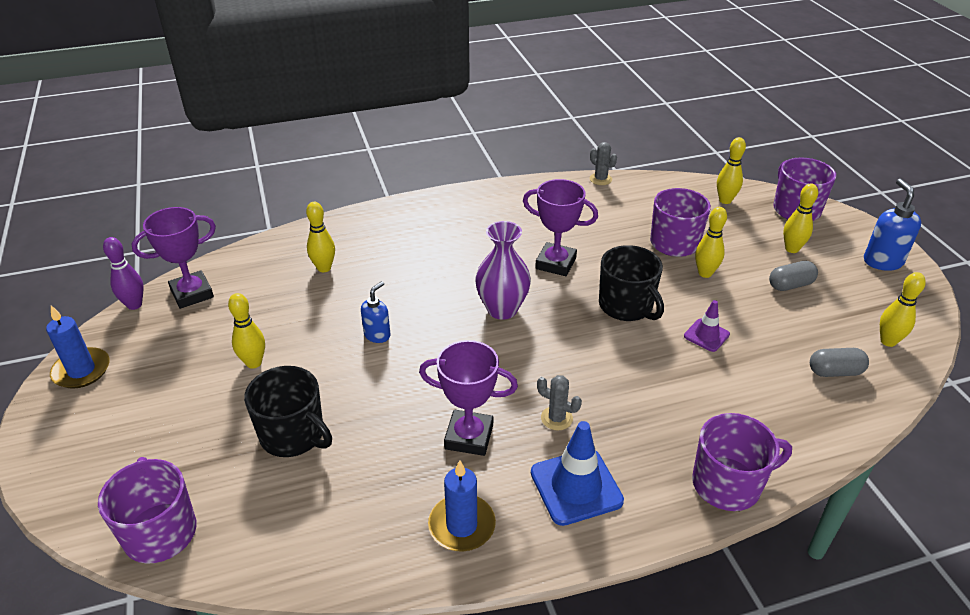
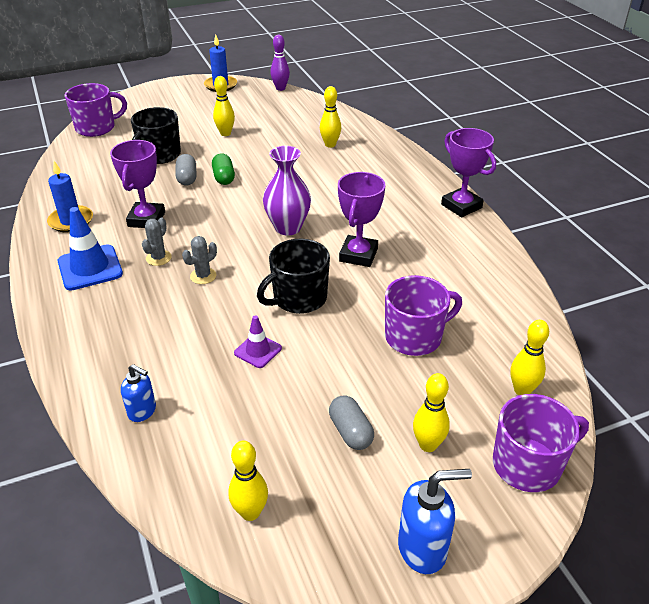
camera: 85 degrees right, 0 degrees up
(192, 293) = (294, 103): purple trophy -> purple trophy (461, 206)
(377, 335) = (254, 174): blue soap dispenser -> blue soap dispenser (142, 411)
(379, 363) = (224, 177): none -> green capsule
(600, 179) = (525, 285): grey cactus -> grey cactus (203, 276)
(705, 273) = (361, 358): yellow bowling pin -> none
(728, 484) = (72, 348): purple mug -> none
(835, 372) = (200, 447): grey capsule -> grey capsule (187, 178)

